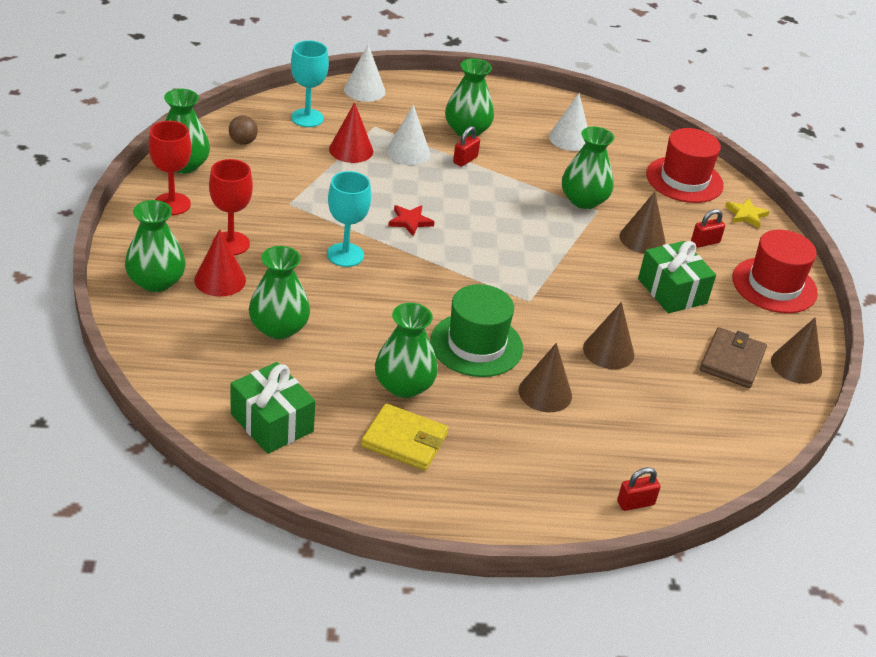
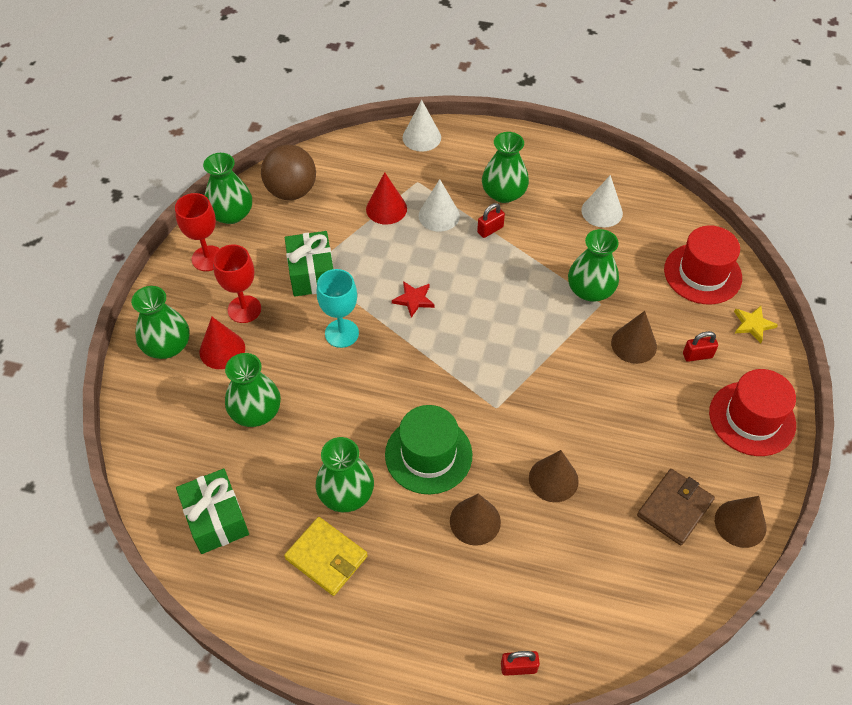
camera: 20 degrees right, 15 degrees up
(243, 142) = (291, 191): brown ball -> brown ball, size x2.06
(307, 118) = (358, 167): turquoise goblet -> none
(672, 291) = (642, 413): green gift -> green gift (312, 274)

